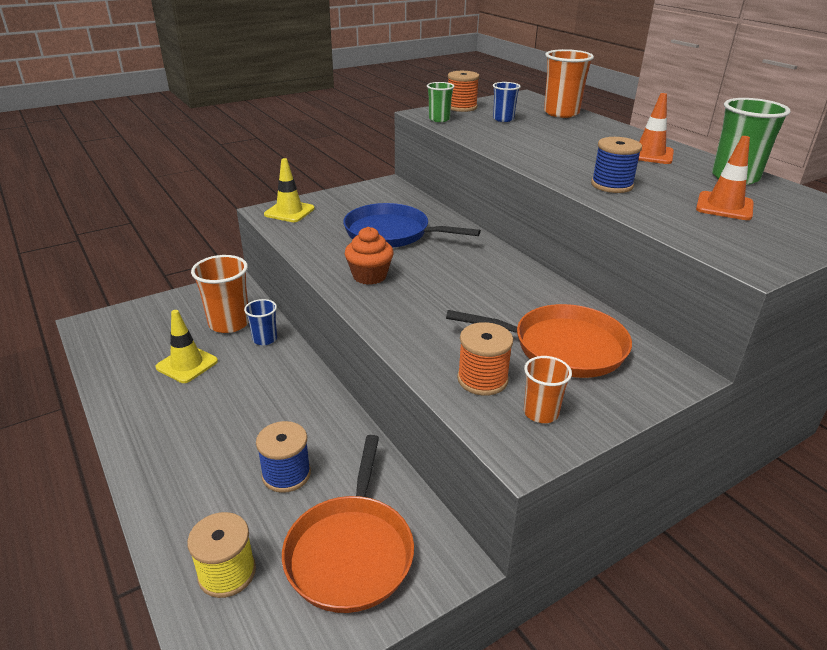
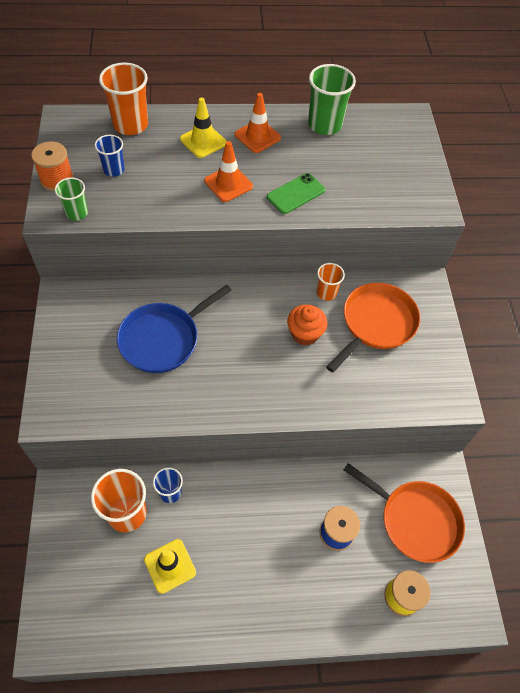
camera: 65 degrees left, 25 degrees up
(289, 211) = (62, 398): yellow traffic cone -> yellow traffic cone (203, 141)
(369, 276) = (224, 387): orange cupcake -> orange cupcake (305, 334)
(482, 379) = (386, 384): orange spool -> none
(541, 413) = (429, 373): orange cup -> orange cup (326, 293)
(612, 185) = (295, 194): blue spool -> green phone
(724, 206) = (361, 163): orange traffic cone -> orange traffic cone (228, 184)

